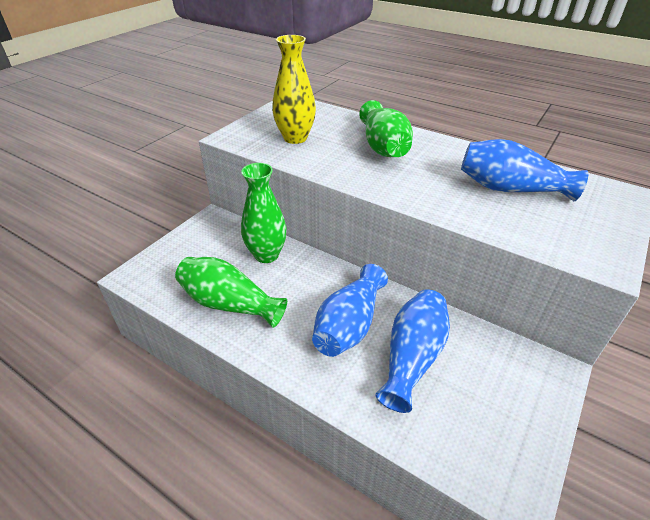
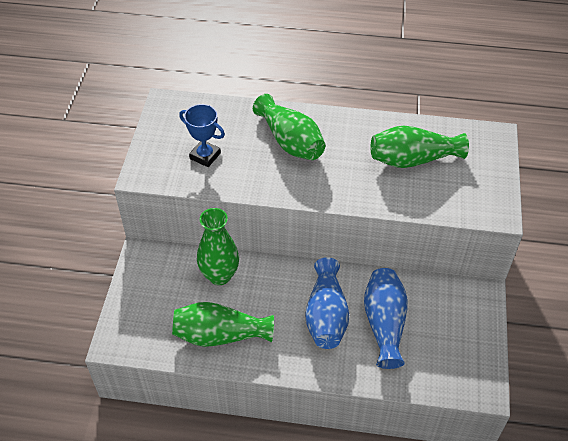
camera: 25 degrees left, 10 degrees up
(295, 138) = (205, 156): yellow vase -> blue trophy
(510, 189) = (413, 159): blue vase -> green vase

